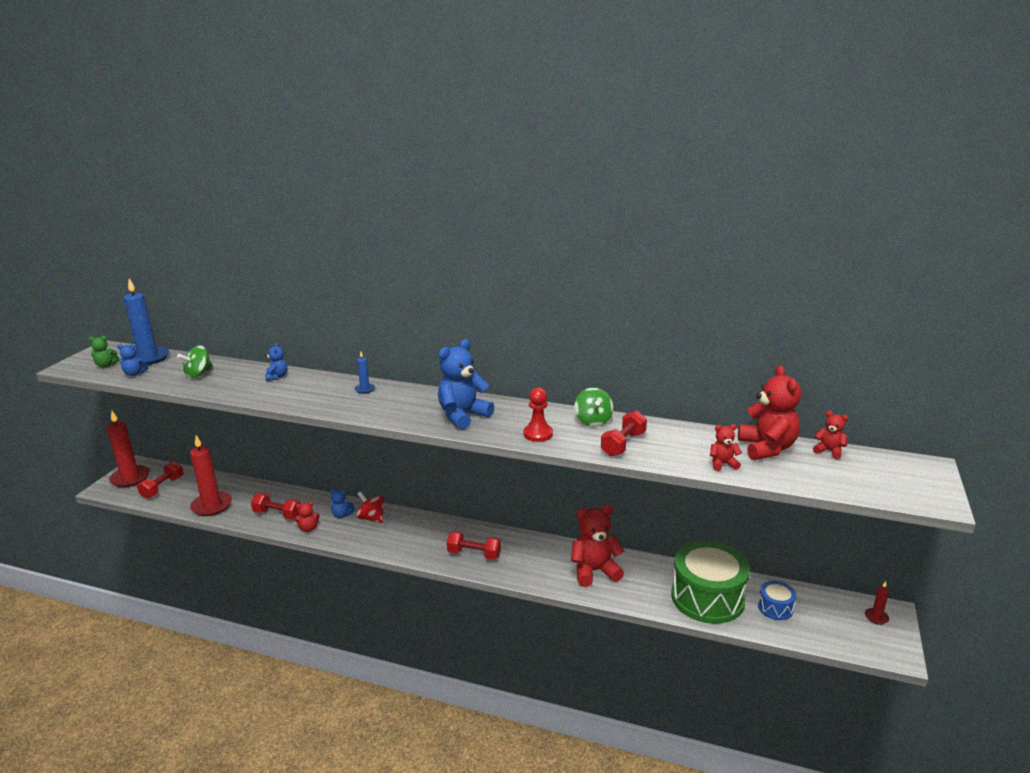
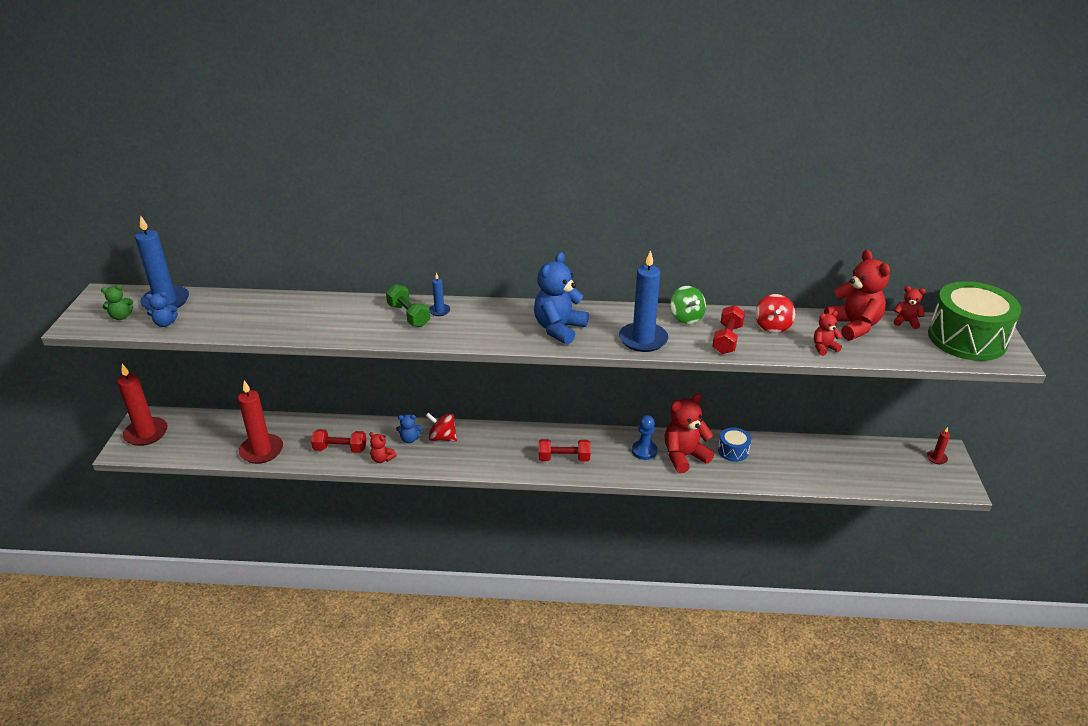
camera: 15 degrees left, 10 degrees up
(162, 487) = (191, 438): red dumbbell -> none
(198, 374) = (241, 315): green spinning top -> none
(277, 376) = (333, 307): blue teddy bear -> none
(308, 528) = (382, 459): red teddy bear -> red teddy bear turned 60 degrees clockwise
(335, 390) = (408, 315): none -> green dumbbell
(538, 434) = (643, 339): red pawn -> blue candle
(556, 559) = (644, 451): none -> blue pawn
(678, 438) = (772, 326): none -> red spinning top
(707, 598) = (793, 465): green drum -> green drum (967, 339)
(775, 608) = (853, 464): blue drum -> blue drum (733, 451)

